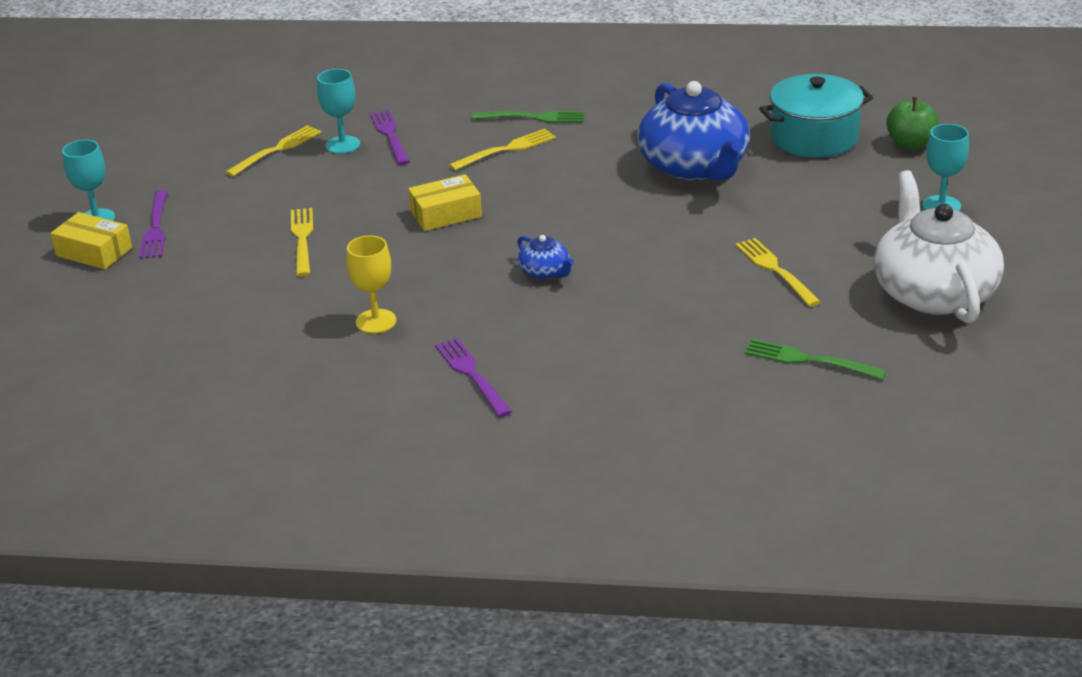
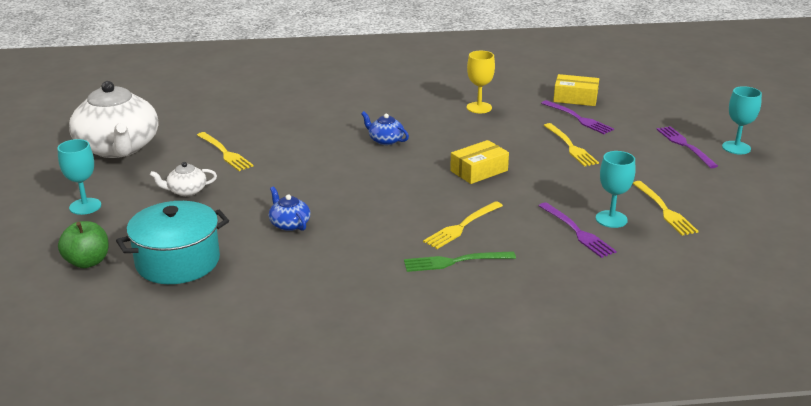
camera: 165 degrees right, 5 degrees down
(94, 252) = (706, 128): yellow box -> yellow box (575, 98)
(276, 150) = (664, 210): yellow fork -> yellow fork turned 45 degrees counterclockwise
(472, 375) = (405, 90): purple fork -> purple fork (578, 118)
(694, 166) = (289, 224): blue teapot -> blue teapot, size x0.42
(809, 360) = (209, 109): green fork -> none
(820, 216) = (186, 191): none -> white teapot

